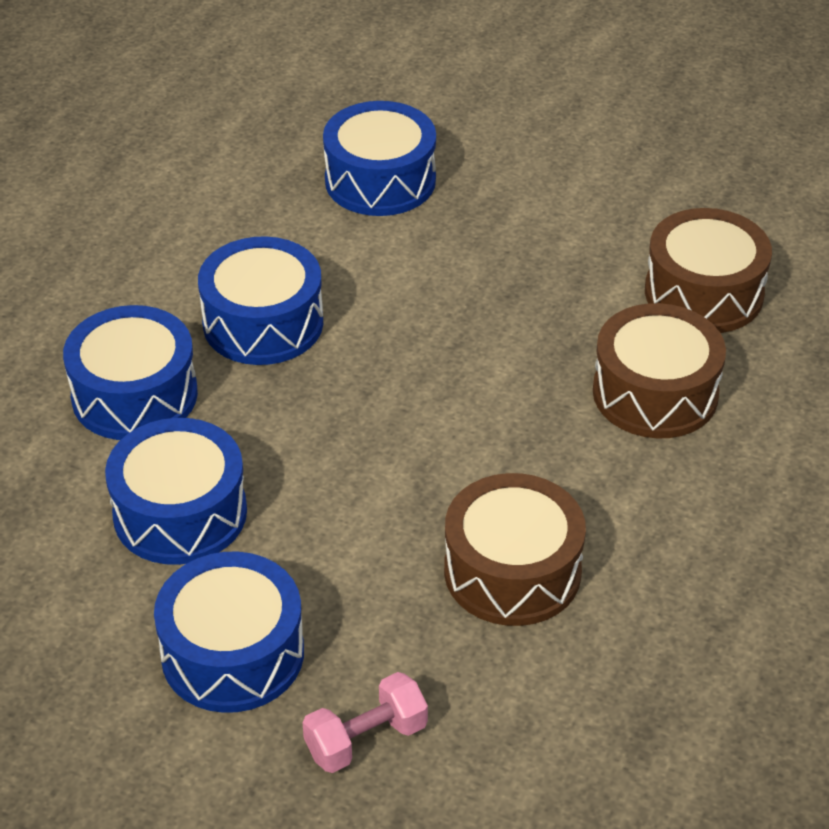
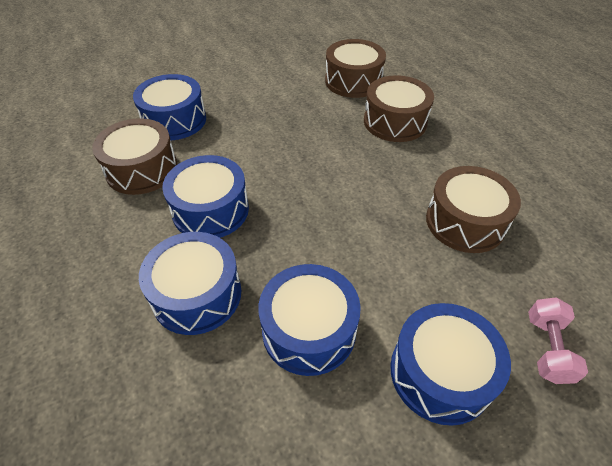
camera: 50 degrees left, 5 degrees up
(260, 219) = (142, 169): none -> brown drum

